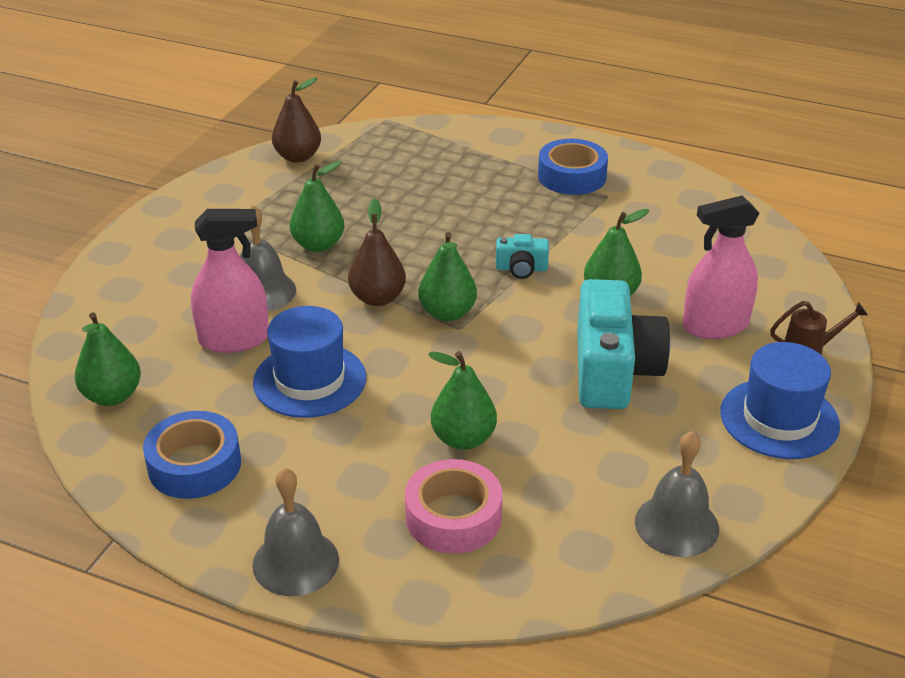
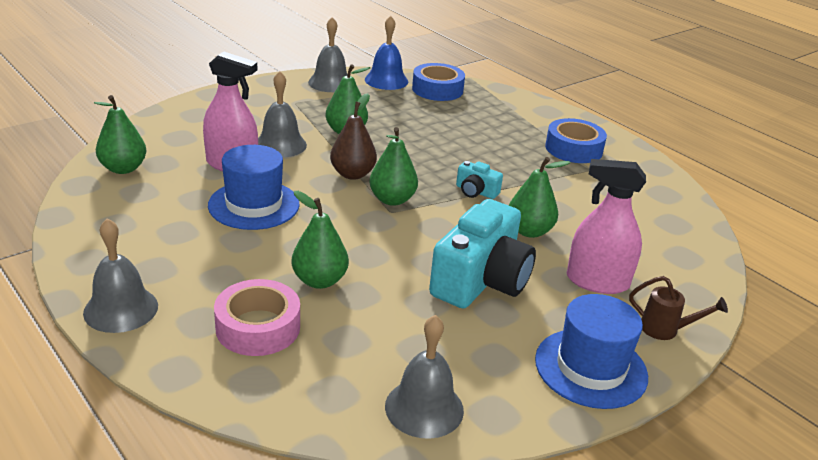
camera: 25 degrees right, 5 degrees down
(194, 465) = (126, 225): blue tape -> blue tape (437, 89)
(236, 183) = (330, 83): none -> grey bell
(298, 157) = (386, 80): brown pear -> blue bell

